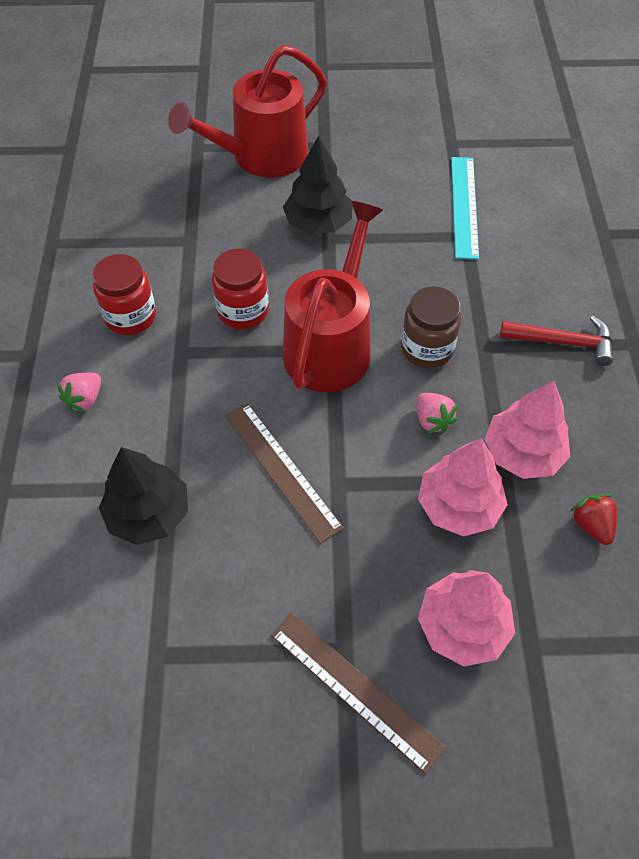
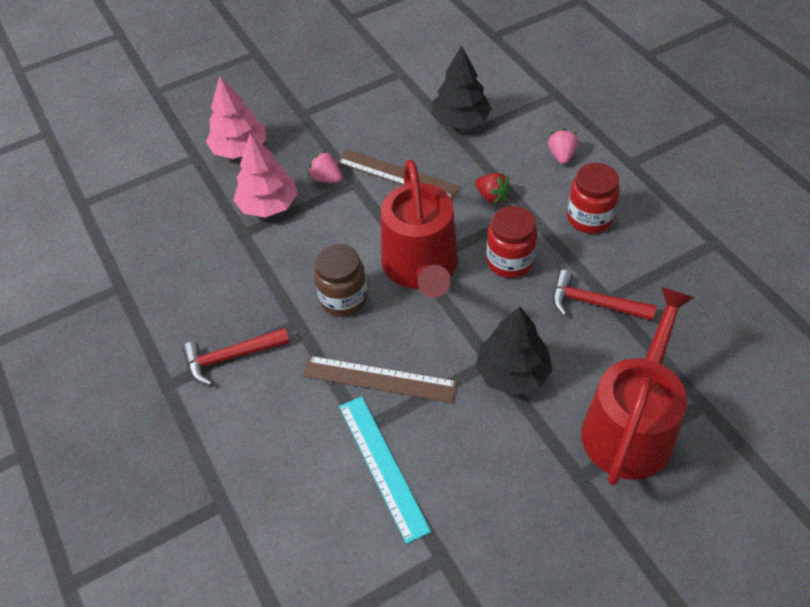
camera: 155 degrees right, 5 degrees down
(205, 243) = (593, 303): none -> red hammer
(355, 689) = (287, 102): brown ruler -> brown ruler (379, 379)
(432, 420) = (312, 248): pink strawberry -> pink strawberry (326, 178)
(523, 453) = (236, 255): pink tree -> none
(591, 525) = (174, 232): red strawberry -> red strawberry (491, 197)

